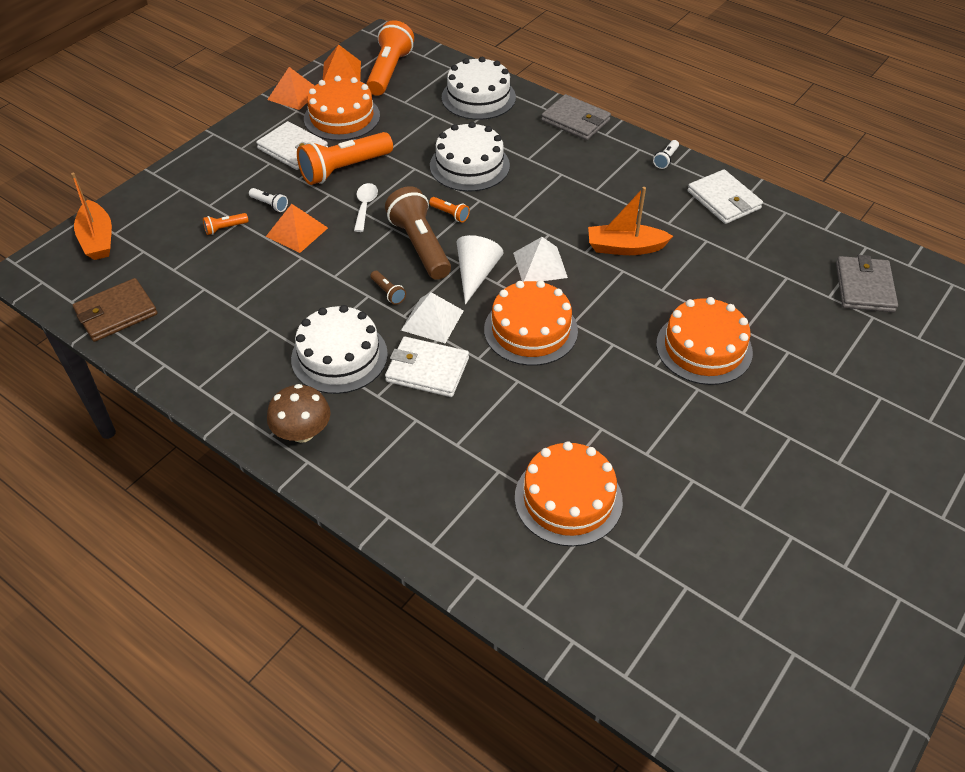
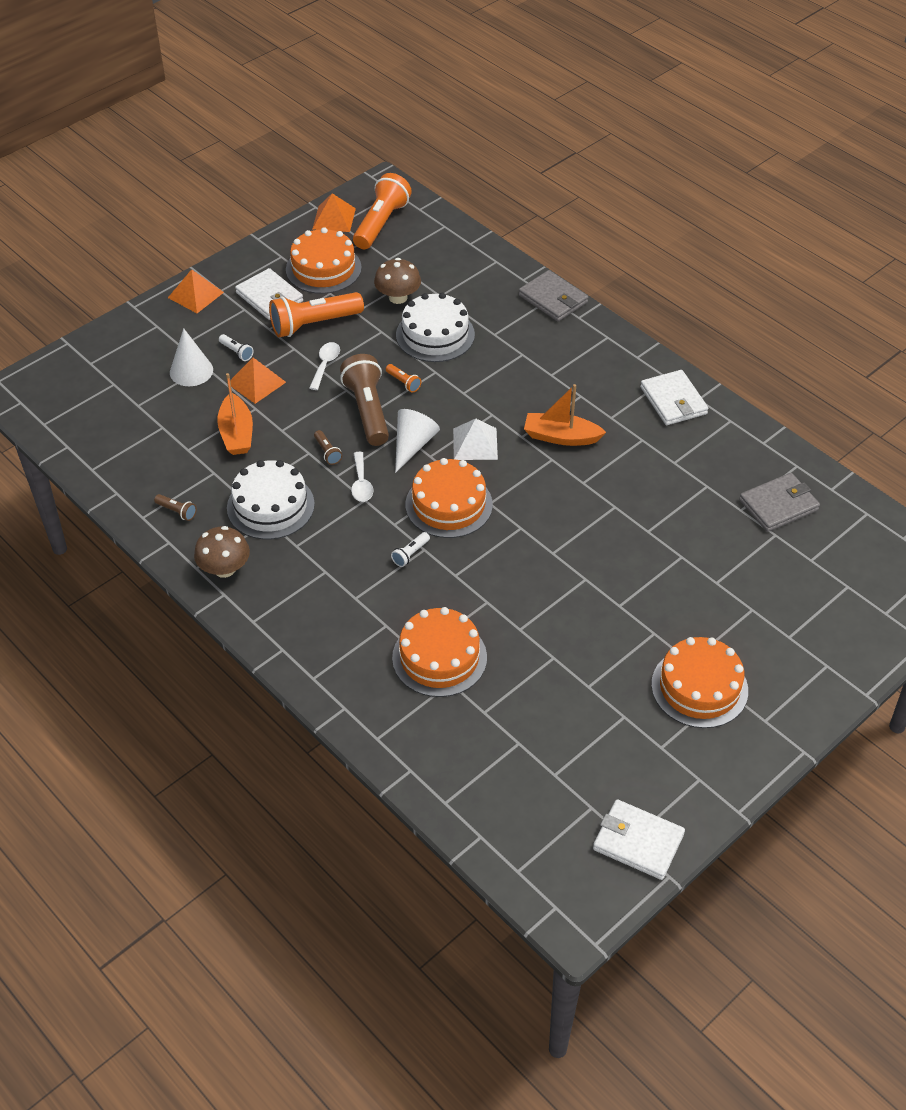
camera: 10 degrees right, 0 degrees up
(98, 239) = (74, 367): orange boat -> orange boat (236, 433)
(116, 313) = (81, 440): brown wallet -> none
(225, 228) = (191, 371): orange flashlight -> white cone
(236, 376) = (177, 511): none -> brown flashlight
(293, 94) = (281, 238): orange pyramid -> orange pyramid (195, 295)
(423, 135) = (398, 297): none -> brown mushroom
(427, 369) = (346, 528): white wallet -> white wallet (638, 841)
(432, 320) = (361, 483): white pyramid -> white spoon
(478, 97) = (463, 262): white cake -> none
(666, 159) = (630, 351): white flashlight -> white flashlight (410, 554)
(704, 348) = (603, 542): orange cake -> orange cake (699, 687)
(864, 287) = (778, 505): grey wallet -> grey wallet turned 45 degrees clockwise

